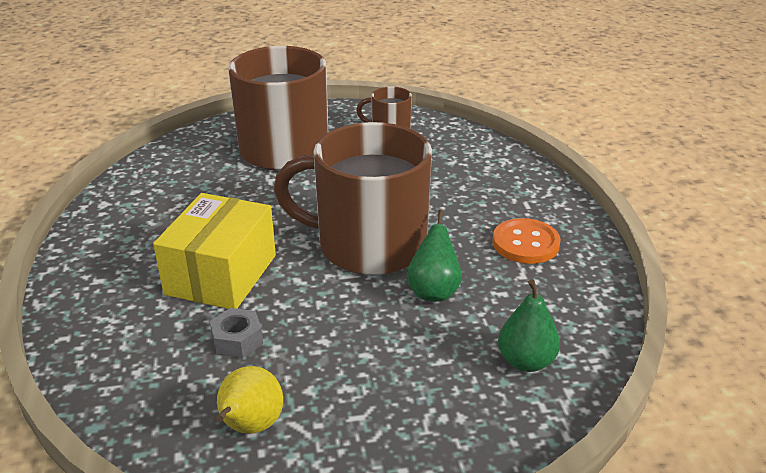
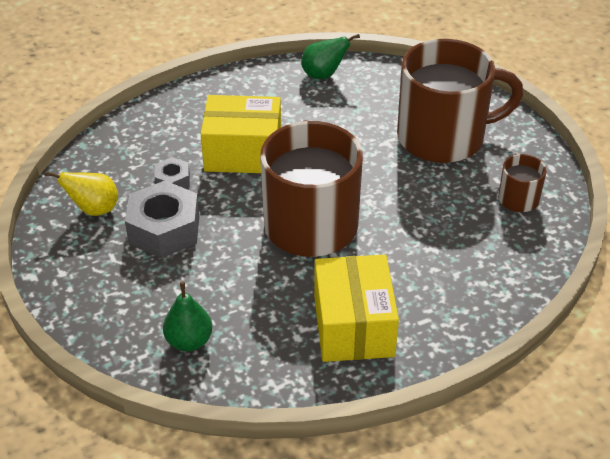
camera: 75 degrees right, 10 degrees up
(326, 359) = (164, 229): none -> grey nut
(433, 291) = (261, 274): green pear -> green pear (323, 75)
(525, 243) = (353, 326): orange button -> yellow box

